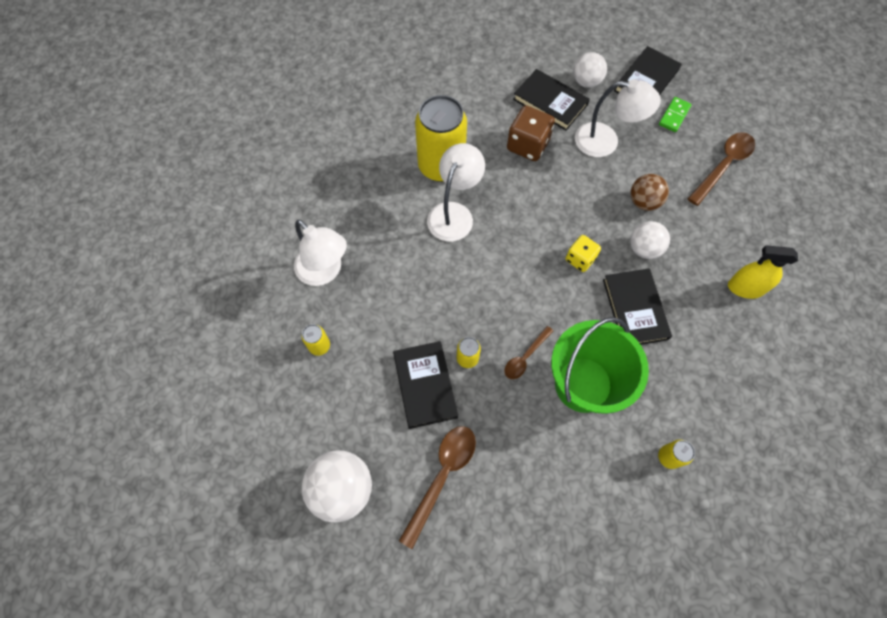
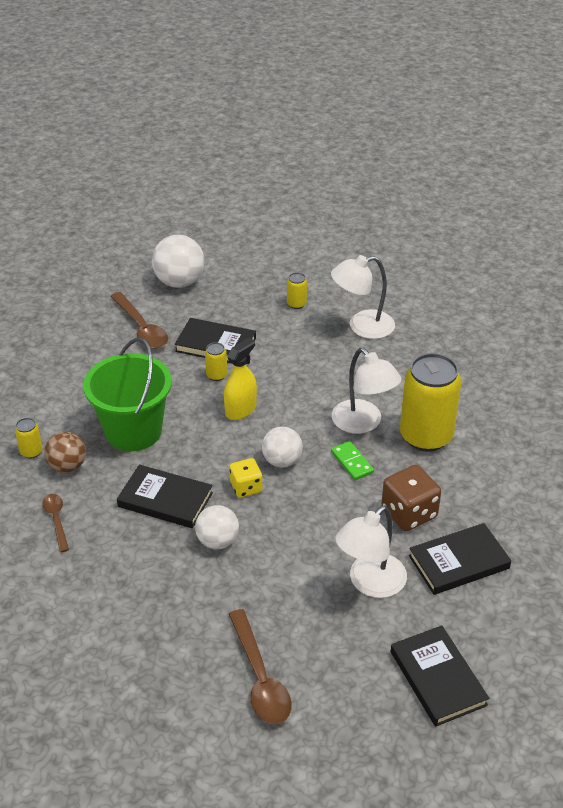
camera: 120 degrees right, 25 degrees down
(525, 357) = (187, 408): brown spoon -> brown spoon (56, 520)
(586, 82) = (471, 613): white ball -> white ball (282, 461)
(643, 202) = (269, 572): brown ball -> brown ball (67, 466)
(674, 116) = (364, 674): green domino -> green domino (352, 462)
(745, 288) = (110, 598): yellow spray bottle -> yellow spray bottle (240, 410)

